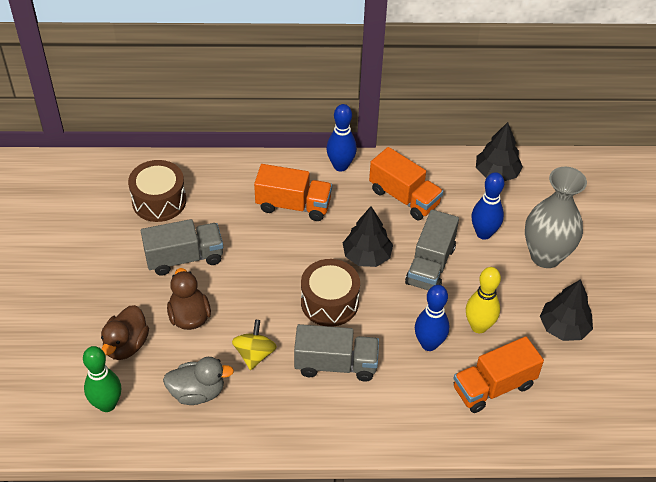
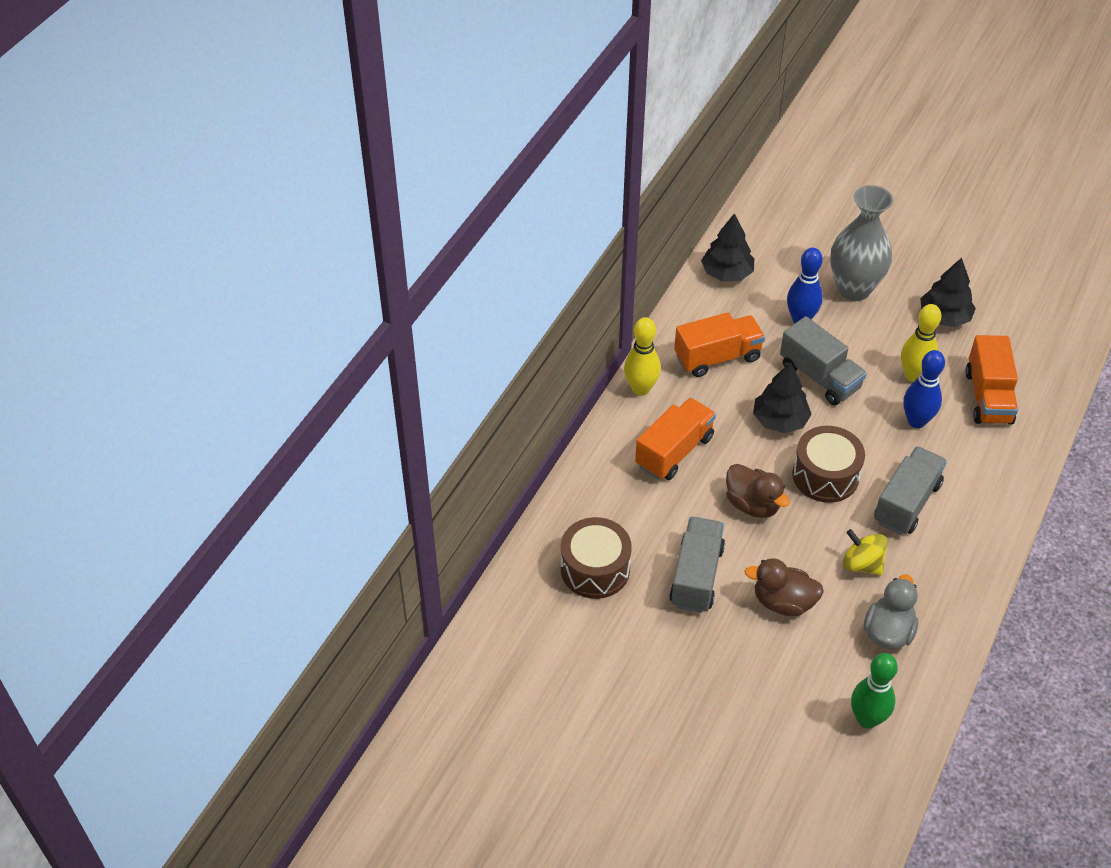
camera: 60 degrees left, 0 degrees up
(126, 345) = (794, 674): brown duck -> brown duck (752, 504)
(340, 166) = (641, 389): blue bowling pin -> yellow bowling pin

